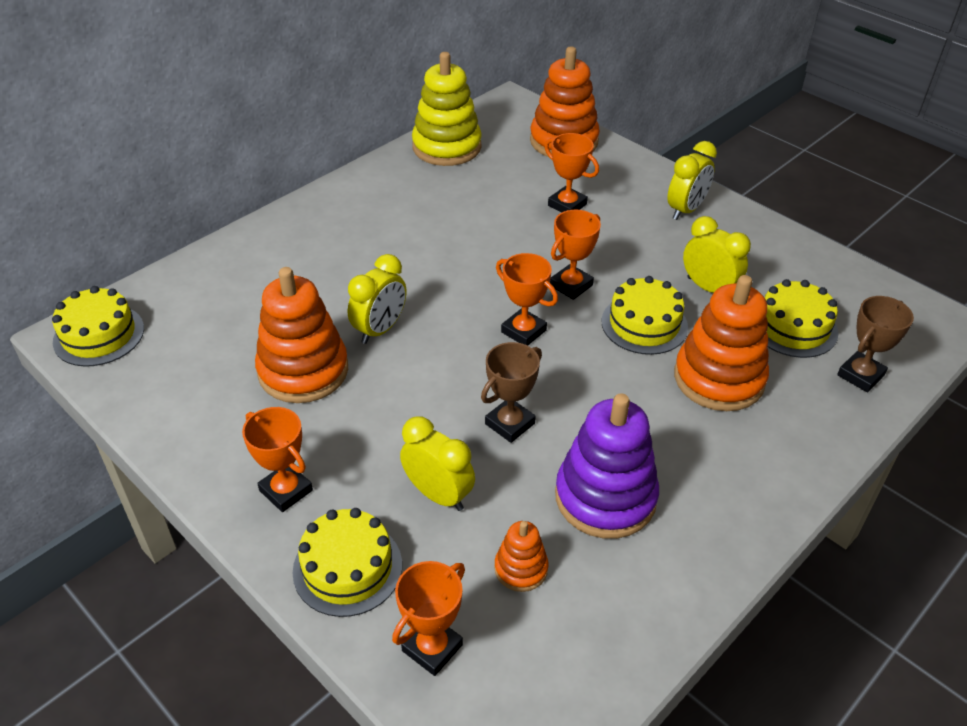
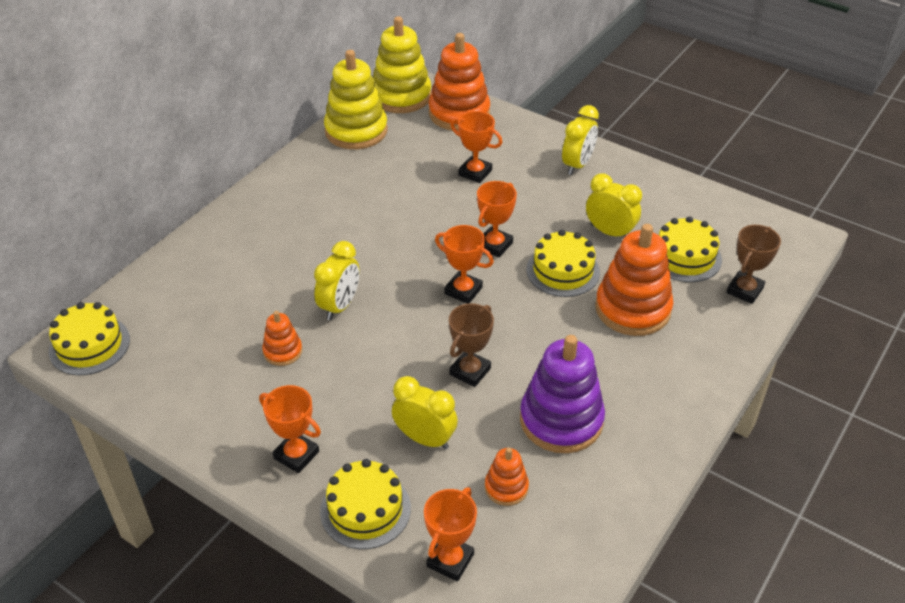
camera: 10 degrees left, 0 degrees up
(303, 371) = (282, 351): orange stacking toy -> orange stacking toy, size x0.50
(504, 117) = (401, 96): none -> yellow stacking toy

